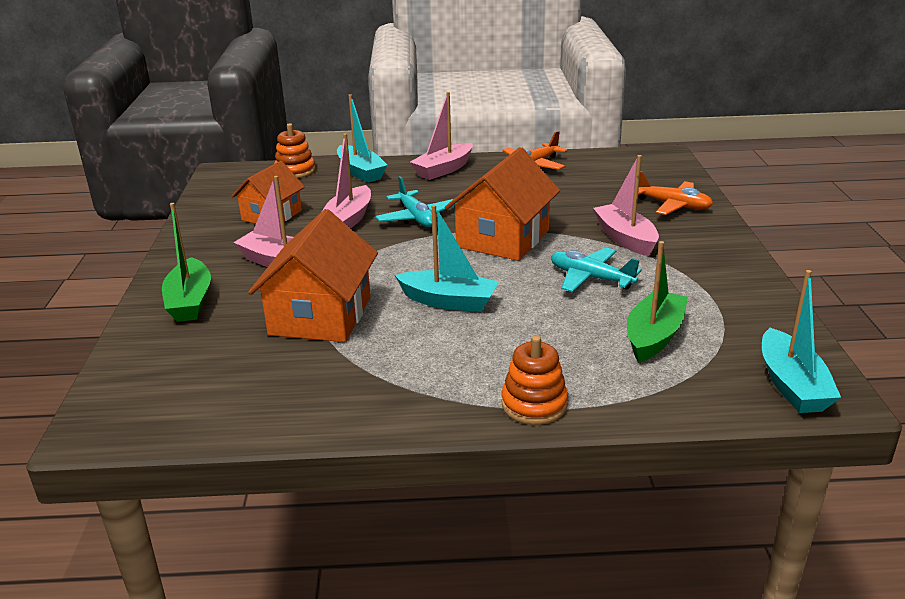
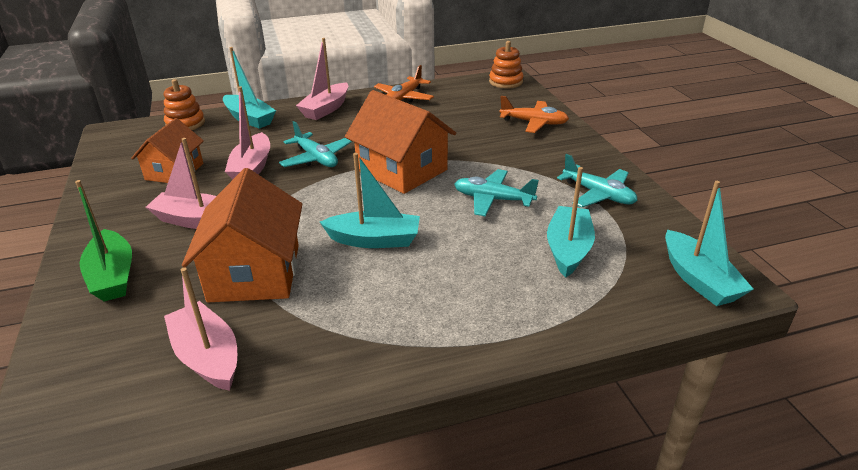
camera: 15 degrees left, 5 degrees up
(503, 238) = (402, 170): orange house -> orange house turned 60 degrees counterclockwise
(534, 404) = (491, 337): orange stacking toy -> orange stacking toy (505, 82)
(625, 238) = (507, 158): pink boat -> pink boat (207, 356)
(654, 336) = (568, 249): green boat -> turquoise boat
(715, 287) = (598, 194): none -> turquoise plane

